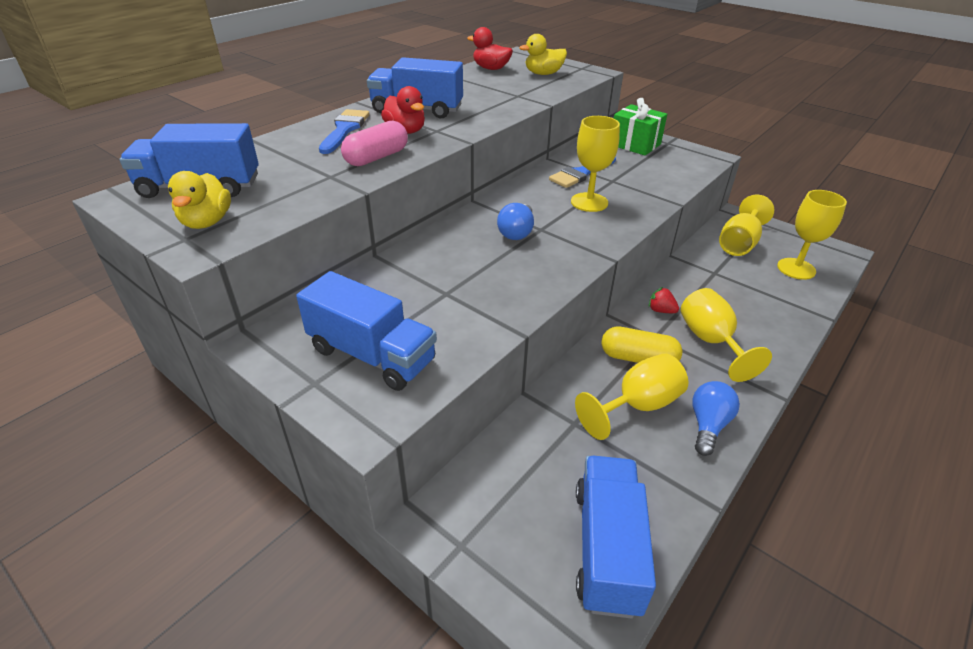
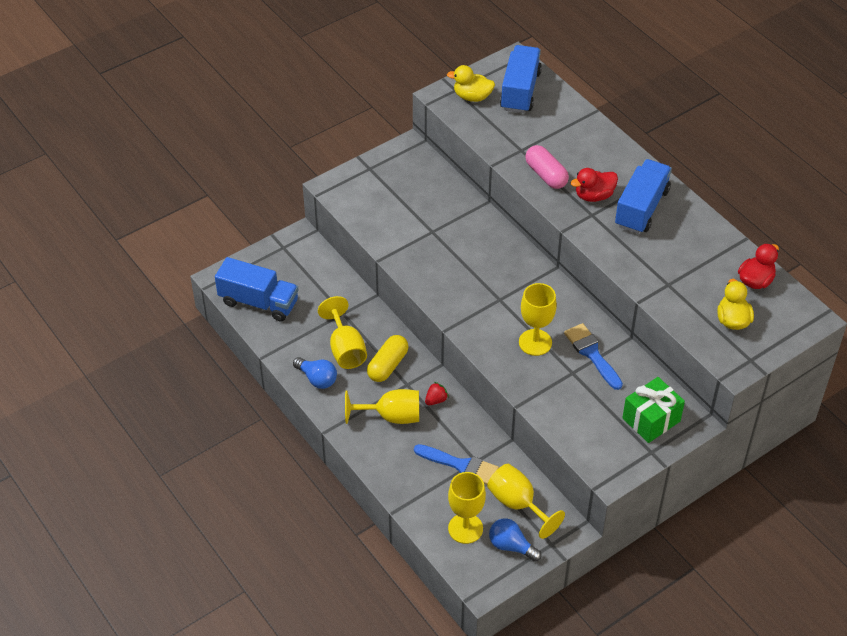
camera: 105 degrees right, 10 degrees up
(344, 129) = (604, 161): blue brush -> blue brush (461, 465)
(372, 355) = (383, 192): blue truck -> none
(517, 232) = (498, 283): blue light bulb -> blue light bulb (511, 546)

